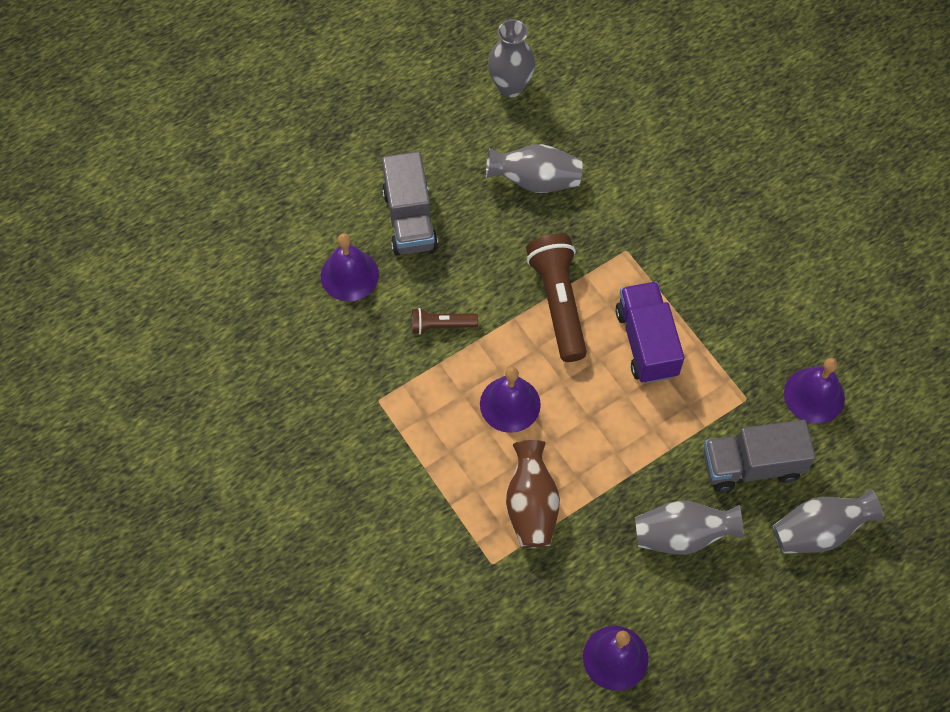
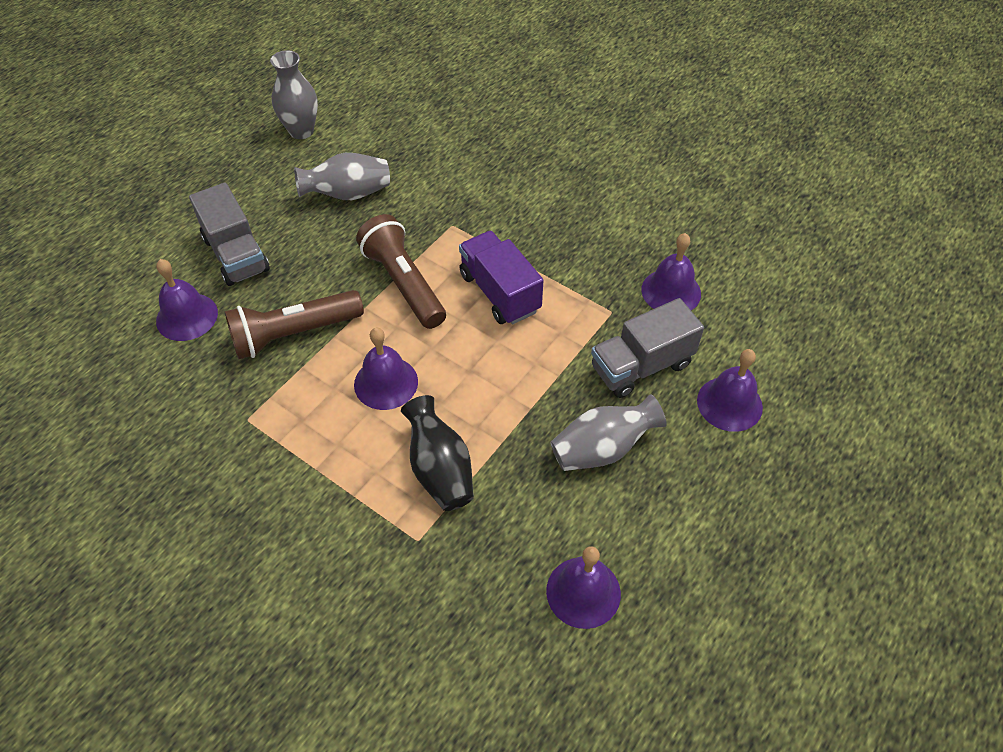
camera: 20 degrees left, 10 degrees down
(441, 325) = (294, 334): brown flashlight -> brown flashlight, size x1.91
(531, 505) = (440, 469): brown vase -> black vase
(818, 531) = (729, 403): grey vase -> purple bell

